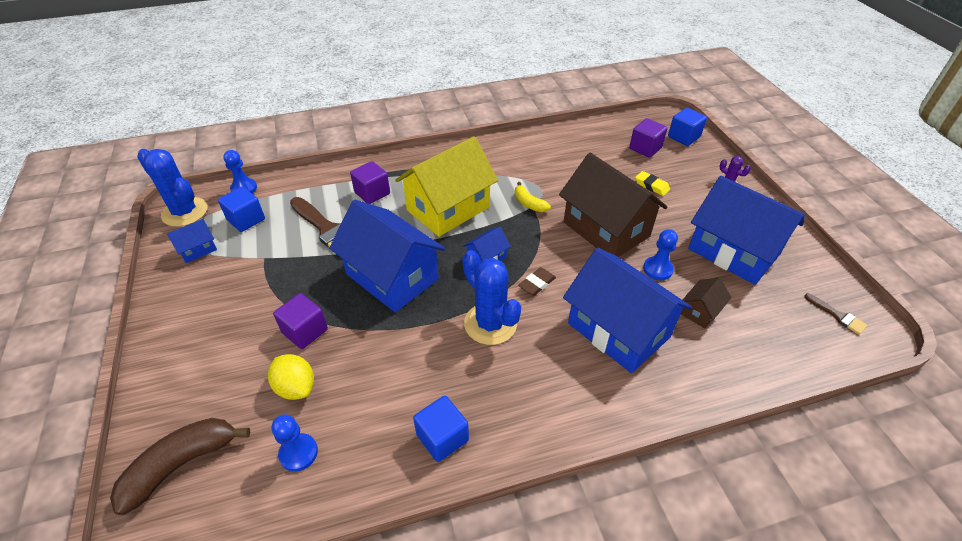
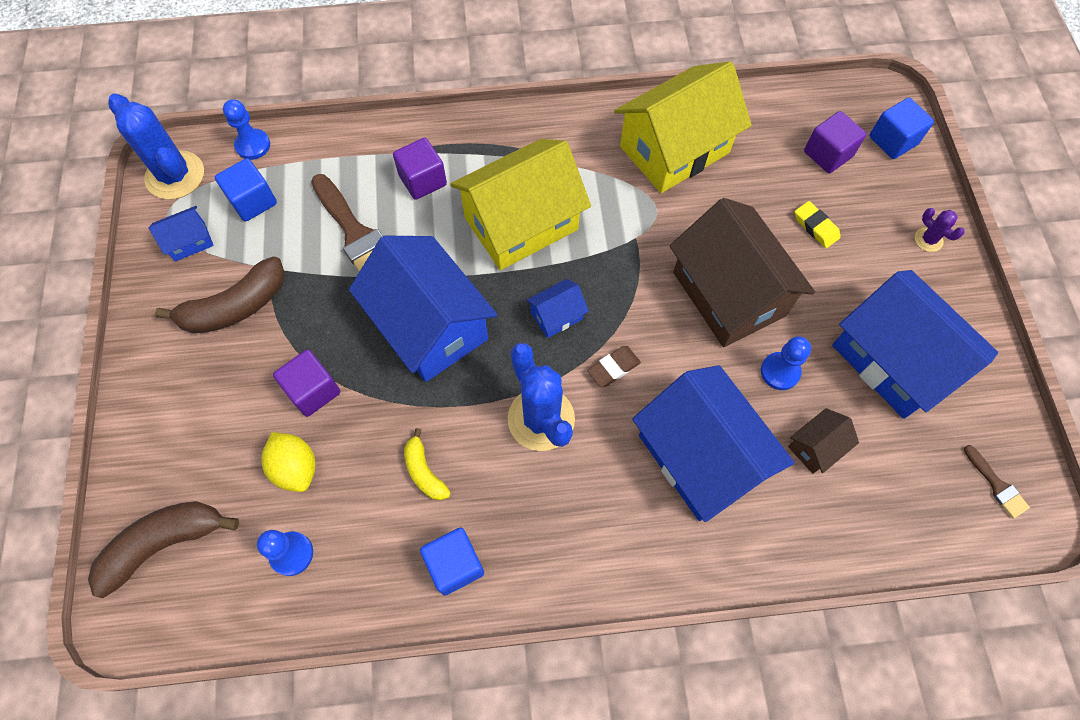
camera: 10 degrees right, 20 degrees up
(236, 285) = (235, 307): none -> brown banana
(529, 203) = (633, 232): yellow banana -> yellow banana (424, 471)
(544, 157) = (674, 150): none -> yellow house

